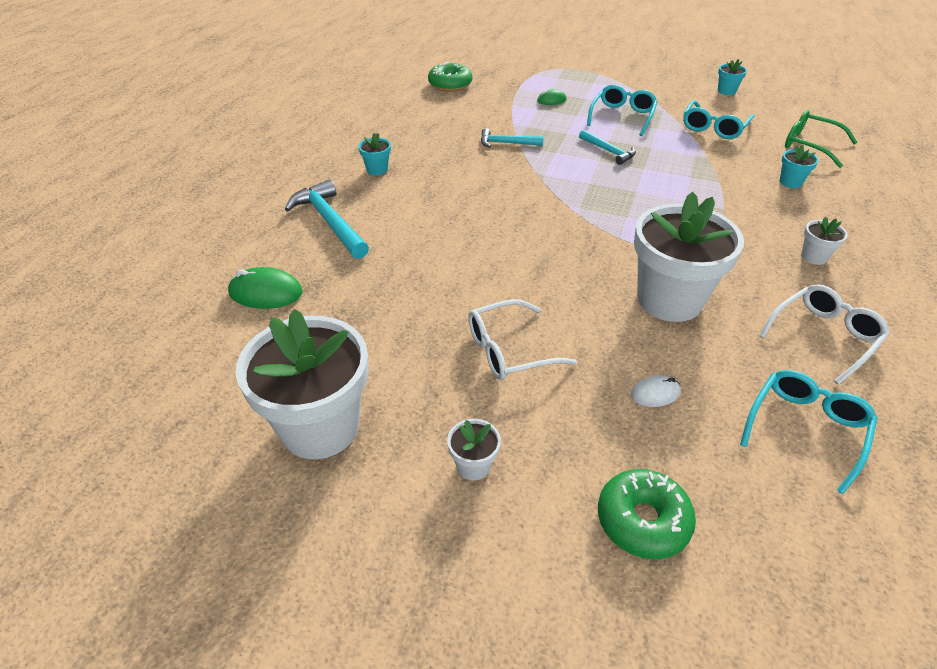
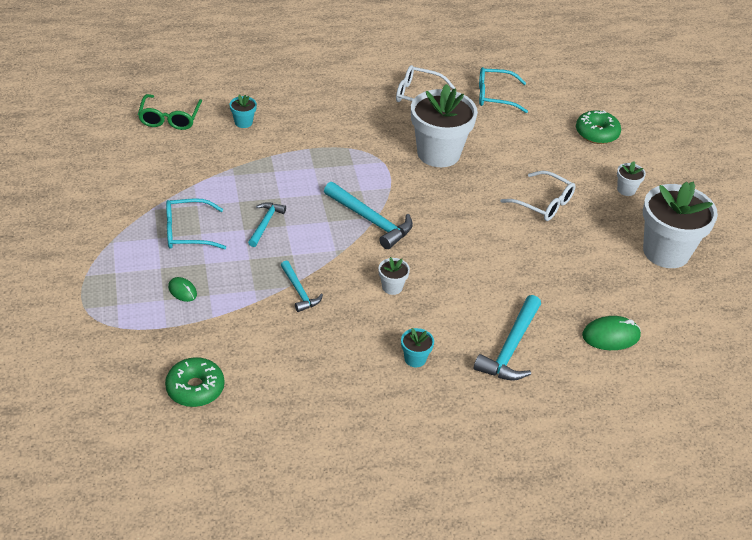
camera: 125 degrees left, 0 degrees up
(266, 292) = (611, 336): green mouse -> green mouse turned 75 degrees counterclockwise
(572, 206) = (371, 221): none -> turquoise hammer
(655, 393) = (520, 144): white mouse -> none
(714, 127) = (172, 172): turquoise glasses -> none
(726, 91) = (80, 177): turquoise flower pot -> none
(814, 257) = (339, 104): white flower pot -> white flower pot (392, 287)

